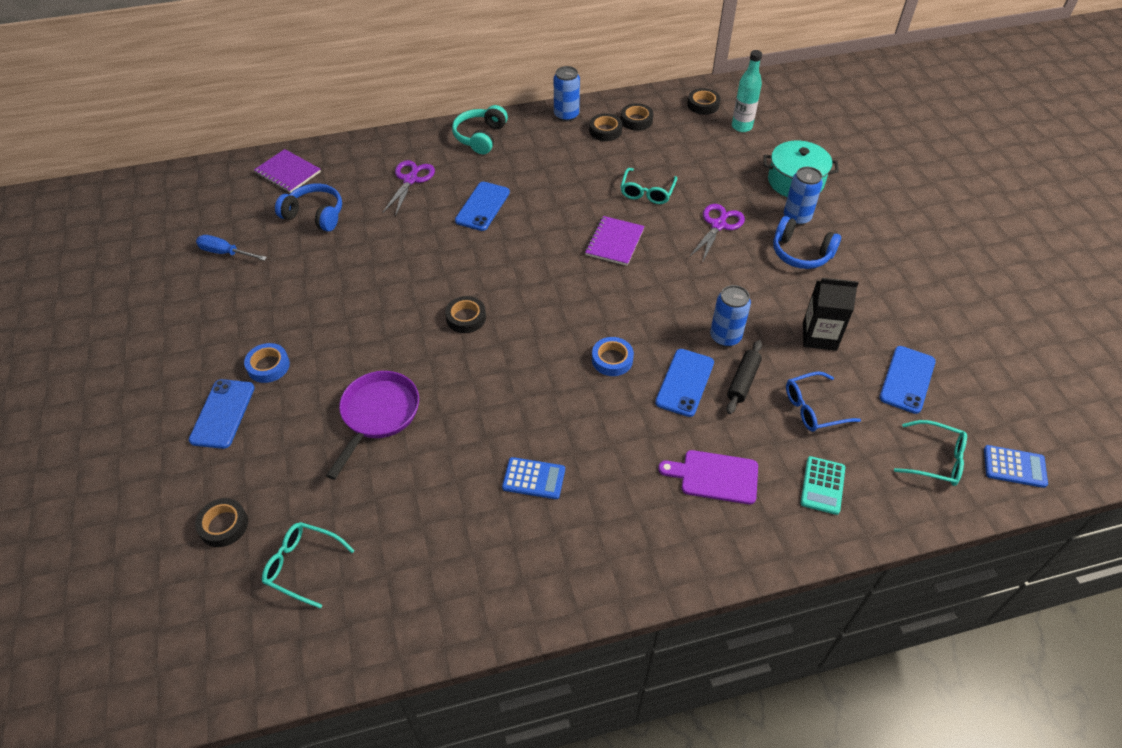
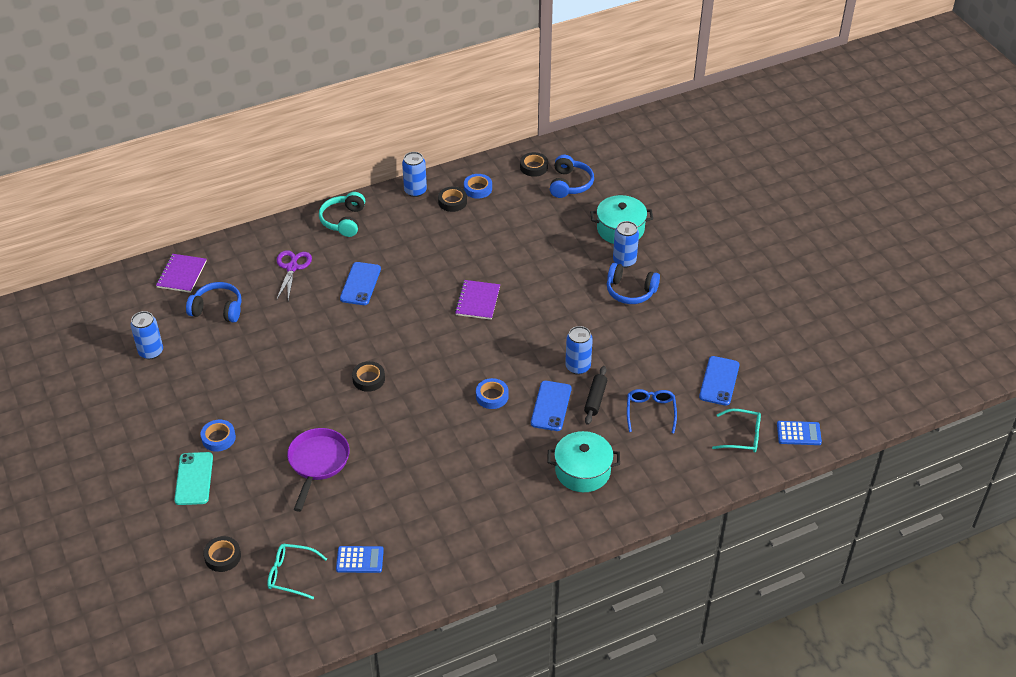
camera: 10 degrees left, 5 degrees down
(223, 414) = (194, 479): blue phone -> turquoise phone
(225, 253) = (151, 352): blue screwdriver -> blue can
(288, 173) = (181, 274): purple notebook -> purple notebook turned 75 degrees clockwise
(533, 478) = (448, 491): blue calculator -> blue calculator (360, 560)
(636, 120) = (478, 189): black tape -> blue tape
(647, 192) = (497, 254): turquoise glasses -> none
(715, 477) = (582, 471): purple cutting board -> turquoise pot
(718, 225) = (561, 275): purple scissors -> none
(741, 127) = (570, 184): turquoise bottle -> blue headphones
(813, 408) = (650, 412): blue glasses -> blue glasses turned 120 degrees clockwise
(819, 336) = (650, 356): black carton -> none
(822, 485) = (661, 466): turquoise calculator -> none

